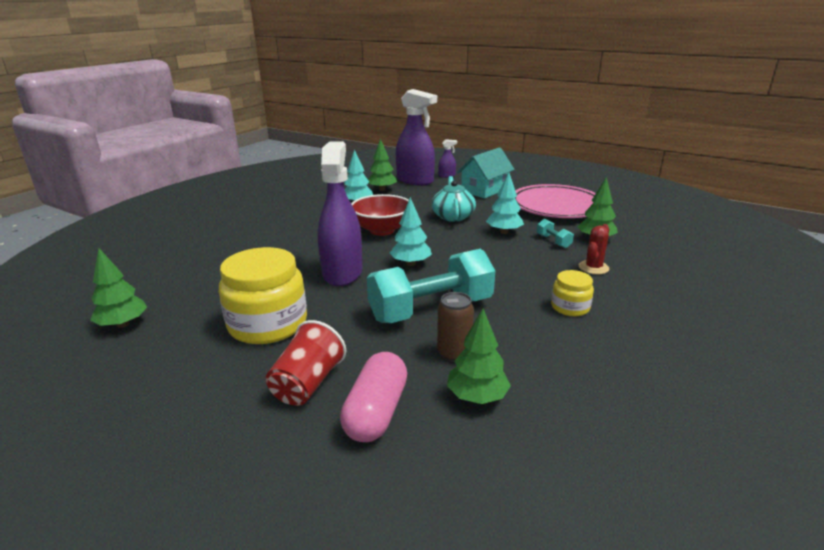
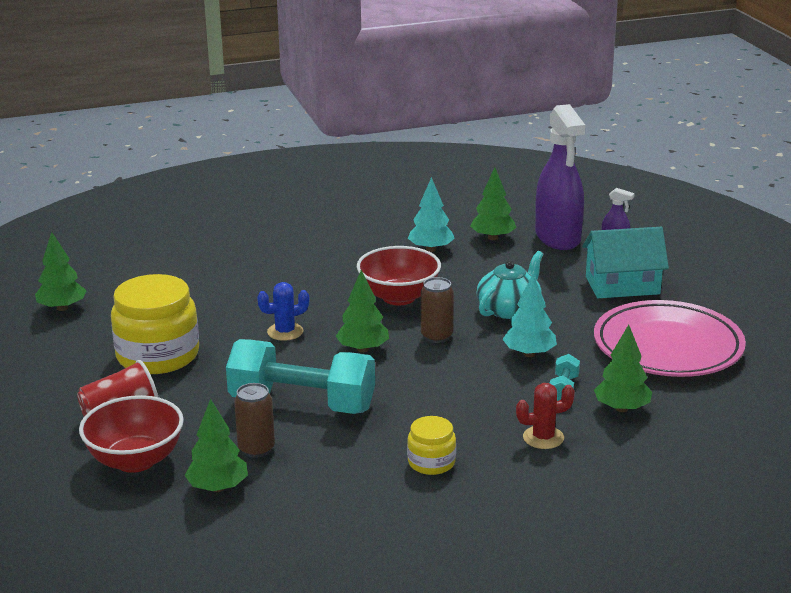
camera: 40 degrees right, 0 degrees up
(342, 273) = (285, 332): purple spray bottle -> blue cactus
(376, 412) = (135, 460): pink capsule -> red bowl
(411, 263) = (363, 349): turquoise tree -> green tree
(440, 241) = (436, 336): none -> brown can

